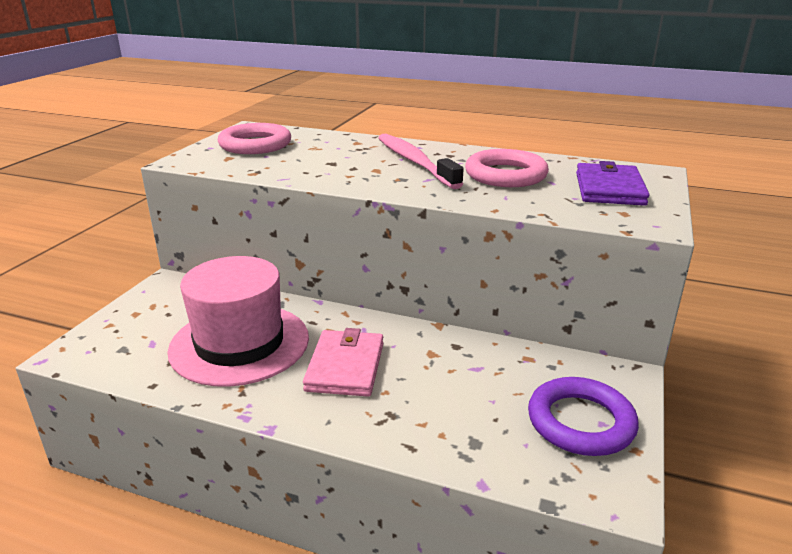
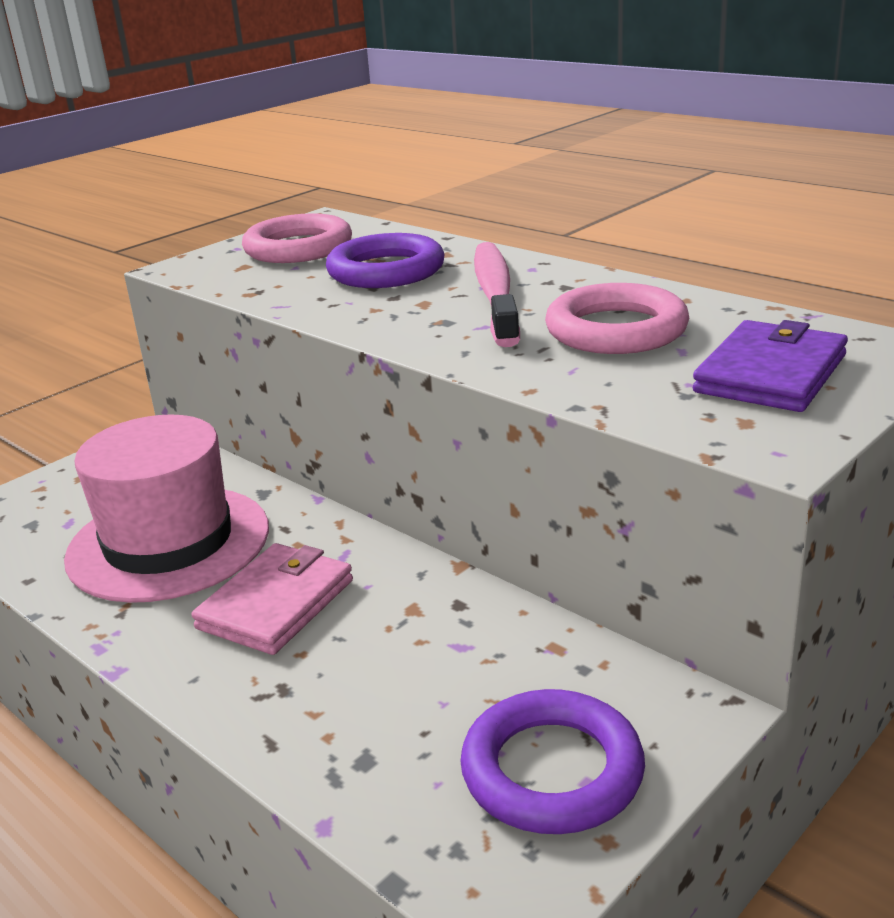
camera: 25 degrees right, 0 degrees up
(331, 154) = (386, 271): none -> purple ring

